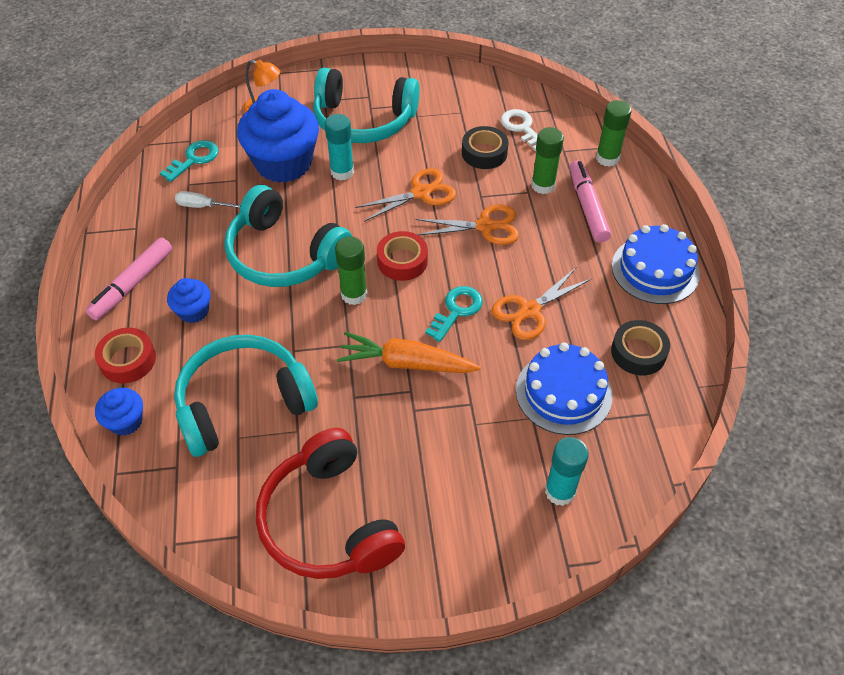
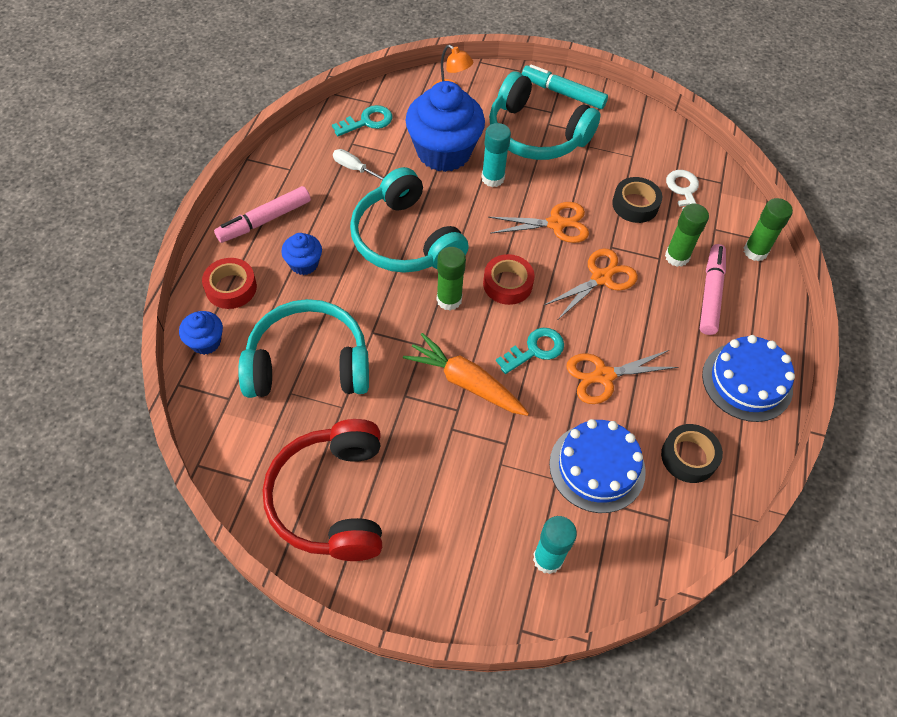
camera: 20 degrees right, 5 degrees up
(371, 77) = (563, 93): none -> turquoise marker
(485, 226) = (601, 278): orange scissors -> orange scissors turned 60 degrees counterclockwise

